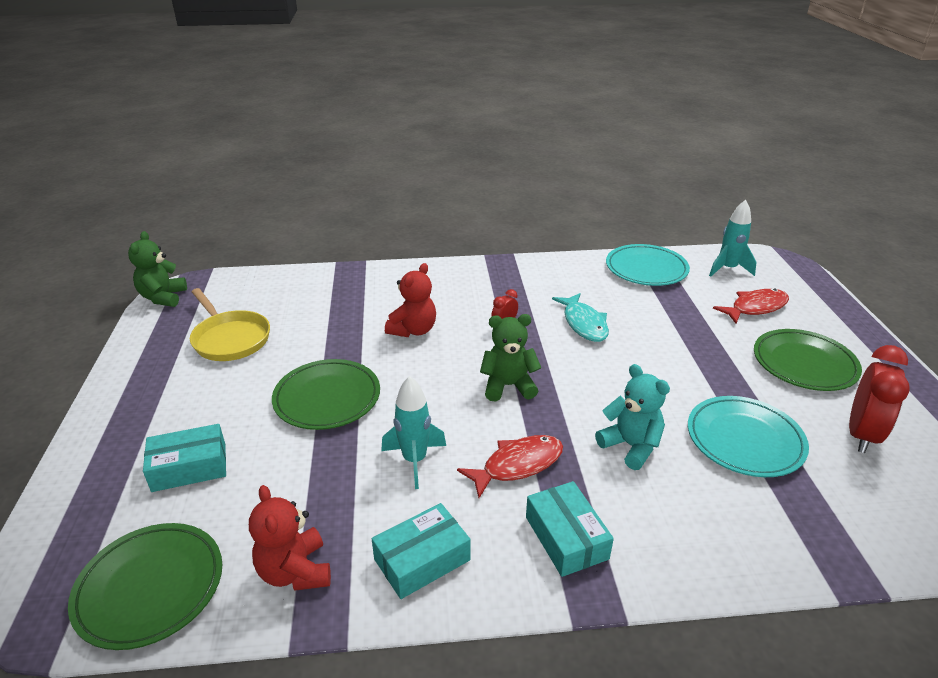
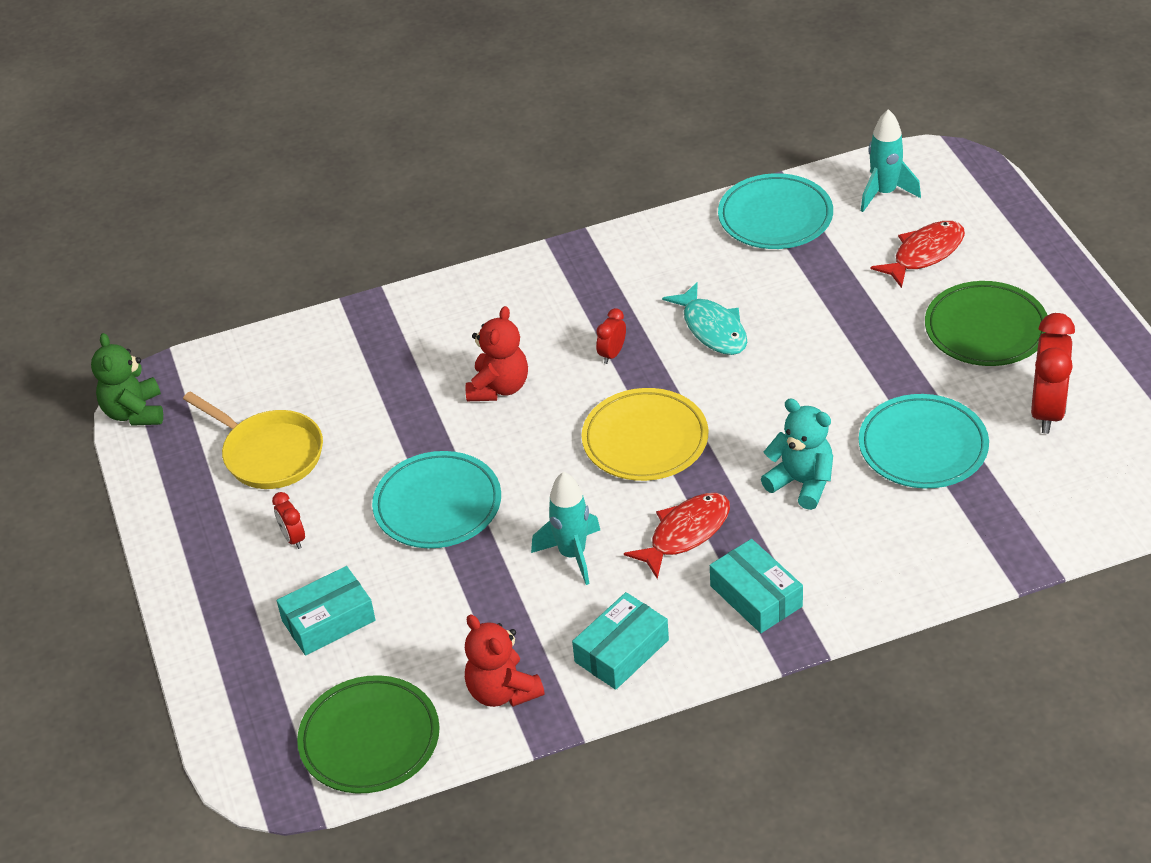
camera: 10 degrees left, 10 degrees up
(207, 398) = (293, 538): none -> red clock
(327, 398) = (437, 505): green plate -> turquoise plate
(508, 386) = (645, 440): green teddy bear -> yellow plate

